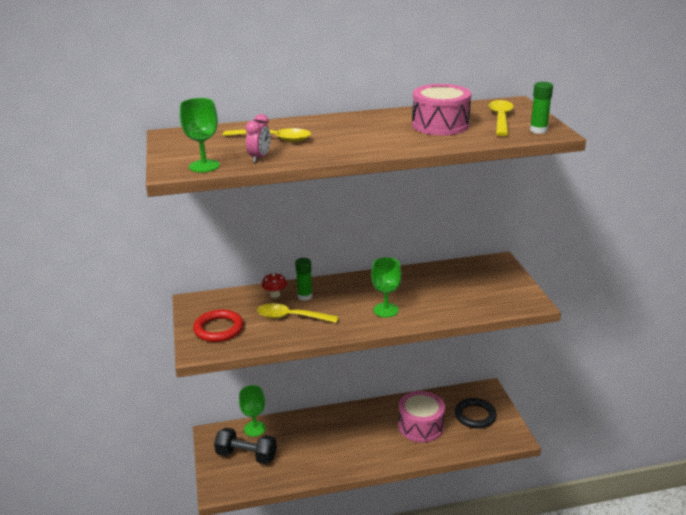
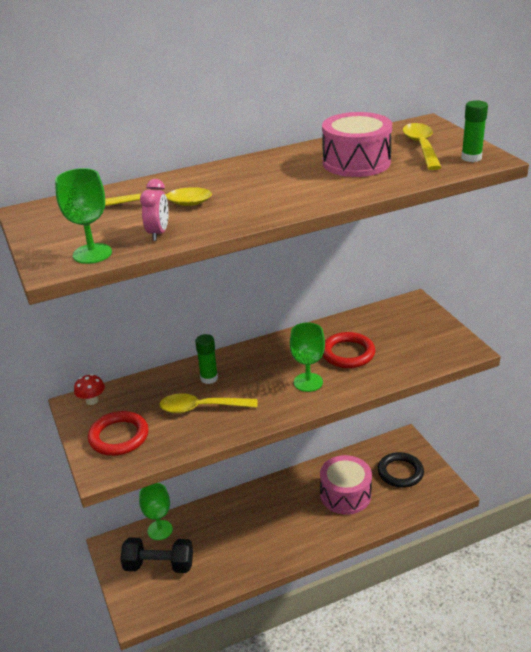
camera: 10 degrees left, 5 degrees up
(275, 295) = (173, 381): red mushroom -> red mushroom (92, 401)
(427, 293) = (348, 353): none -> red ring

